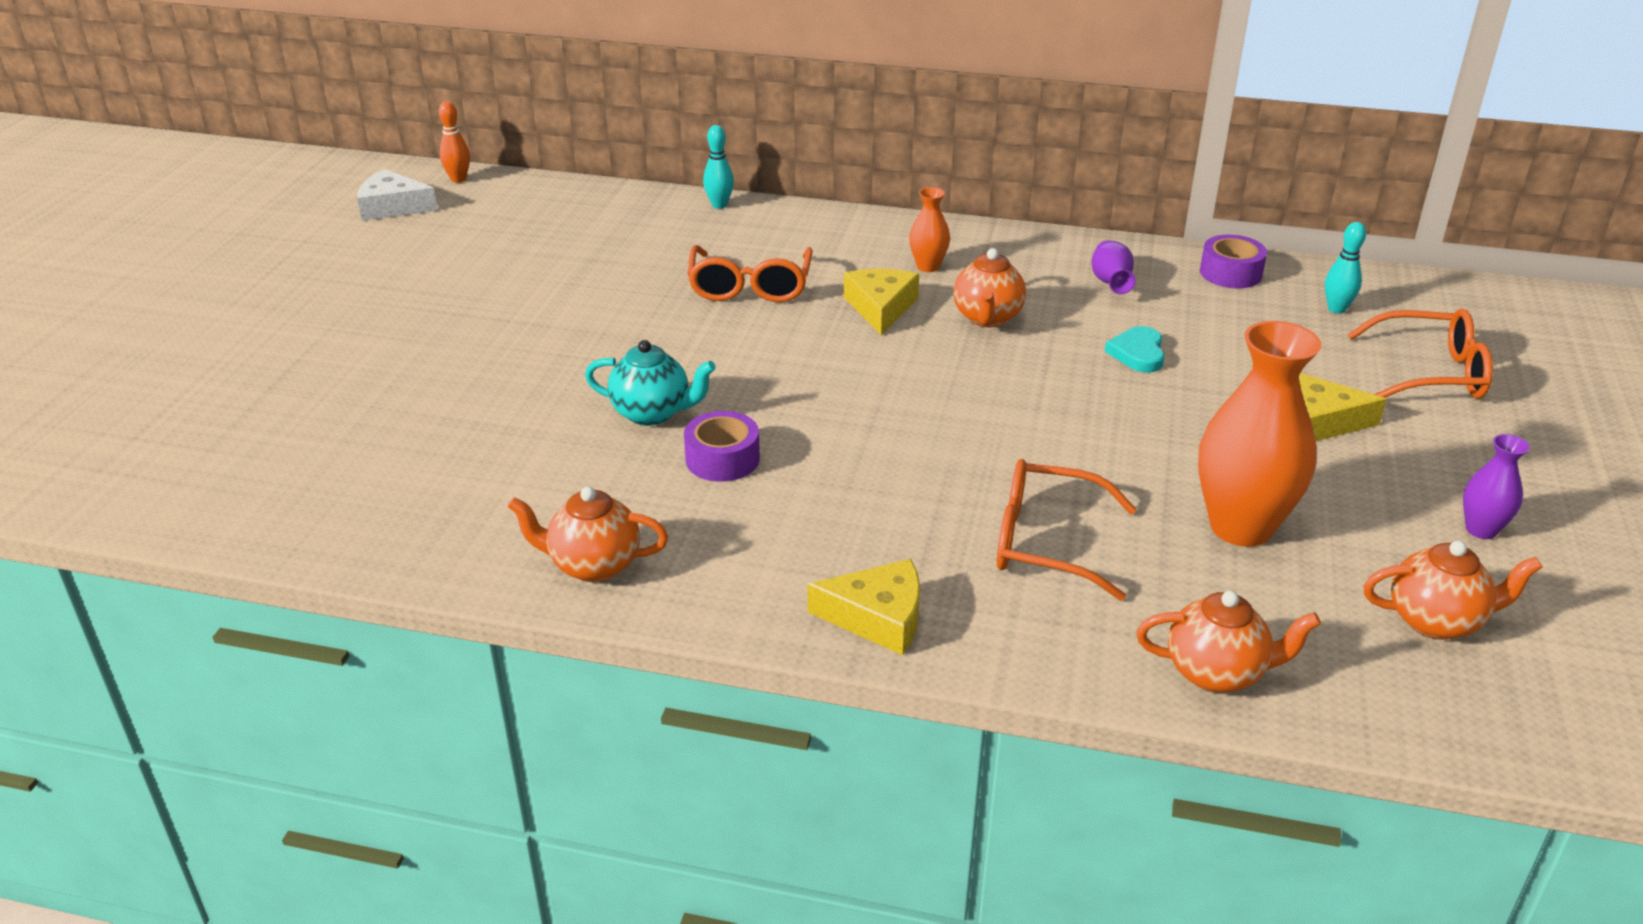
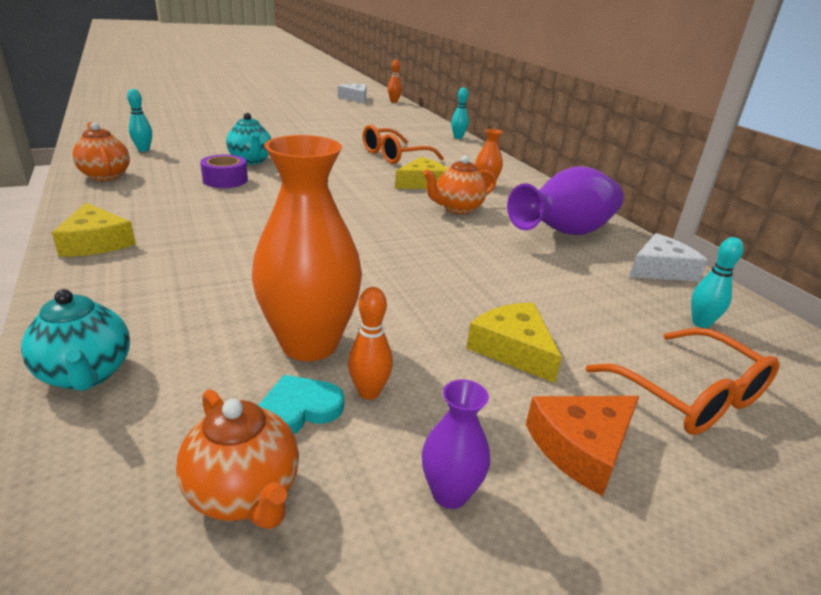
camera: 50 degrees right, 5 degrees down
(485, 502) = (144, 150): none -> turquoise bowling pin
(1045, 543) = (218, 273): orange glasses -> none
(1111, 283) = (564, 233): purple vase -> purple vase, size x2.08
(1138, 353) = (493, 258): turquoise heart -> turquoise heart (299, 409)
(1216, 673) = (86, 374): orange teapot -> turquoise teapot
(1230, 273) = (661, 269): purple tape -> white cheese
(1339, 521) = (369, 392): none -> orange bowling pin
(1462, 452) = (581, 447): none -> orange cheese

